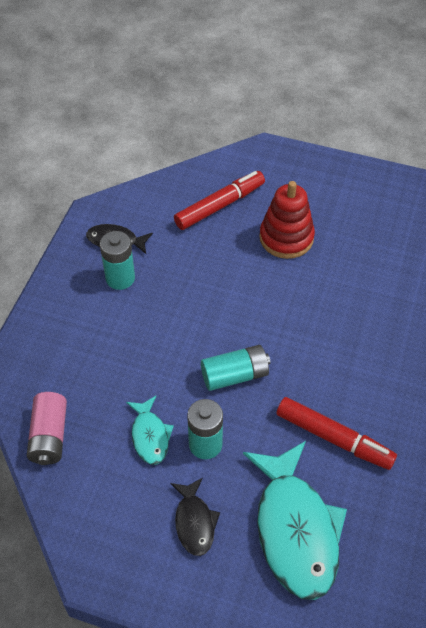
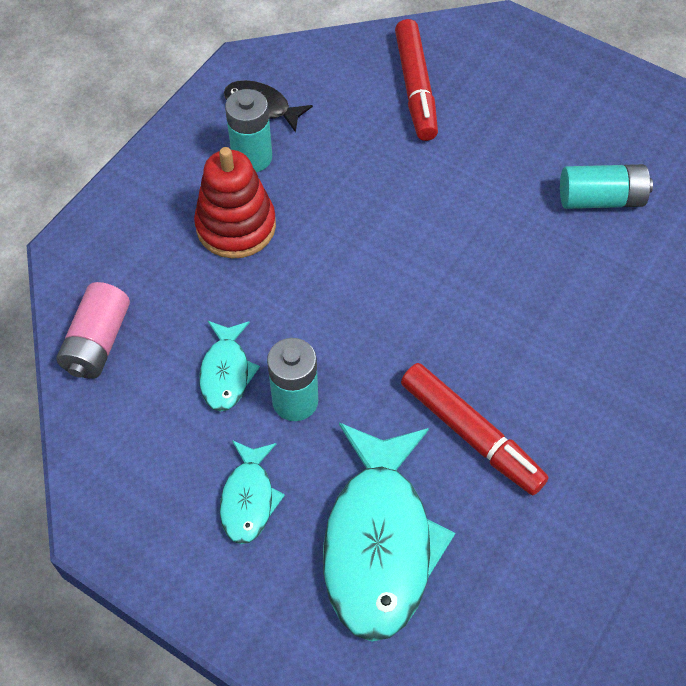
camera: 15 degrees right, 5 degrees up
(194, 522) = (248, 499): black fish -> turquoise fish
(220, 206) = (415, 88): red marker -> red marker turned 105 degrees clockwise
(235, 375) = (363, 319): turquoise battery -> turquoise battery (601, 199)
(286, 238) = (493, 150): red stacking toy -> red stacking toy (236, 226)

